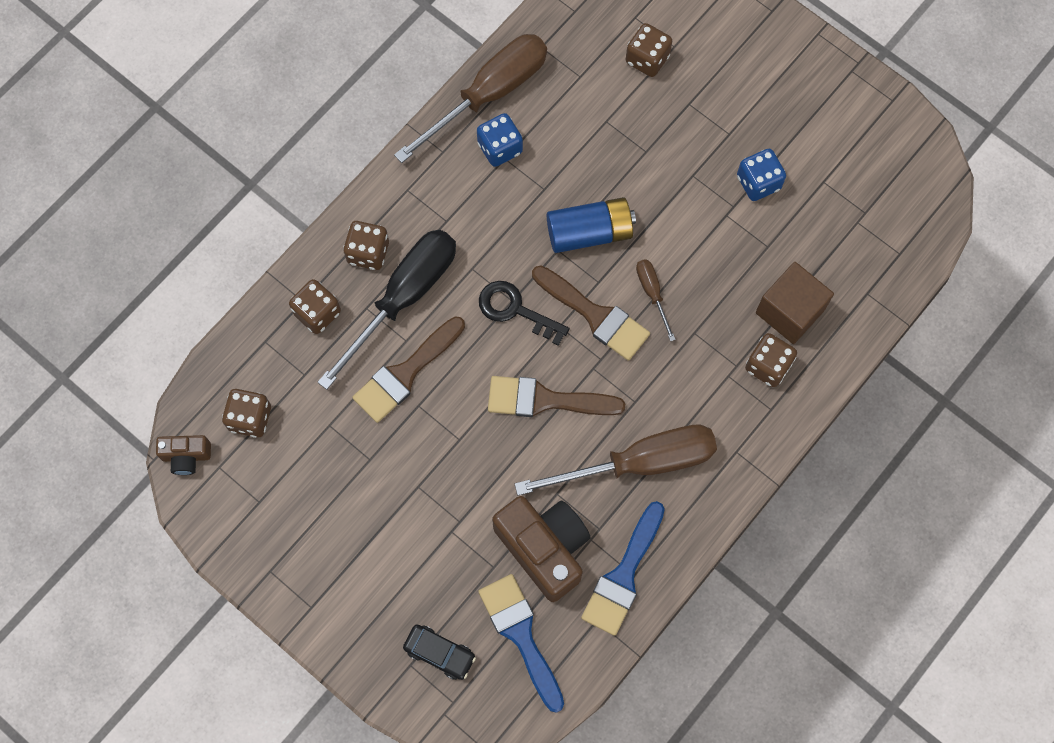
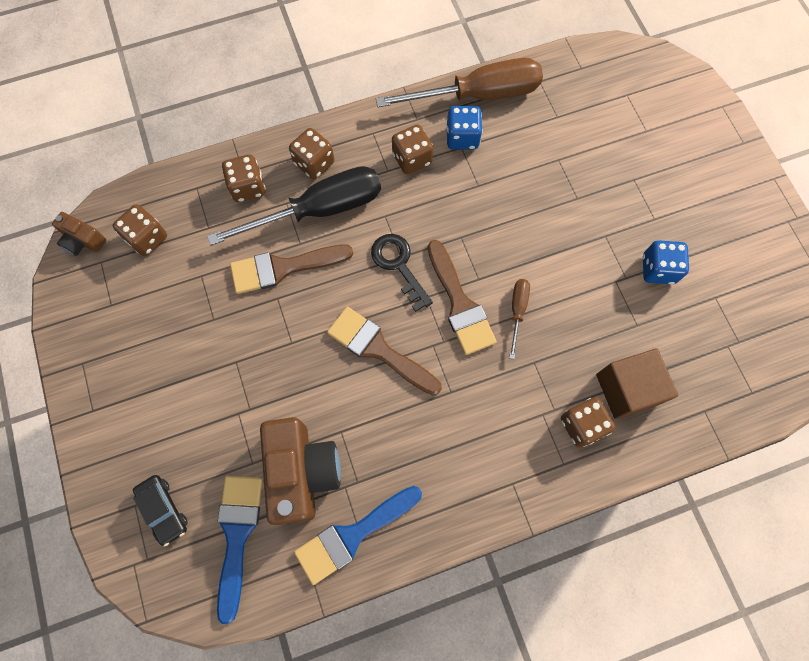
camera: 30 degrees right, 0 degrees up
(590, 232) = (494, 237): blue battery -> none
(639, 463) = (424, 445): brown screwdriver -> none
(647, 59) = (618, 129): brown dice -> brown dice (412, 159)

